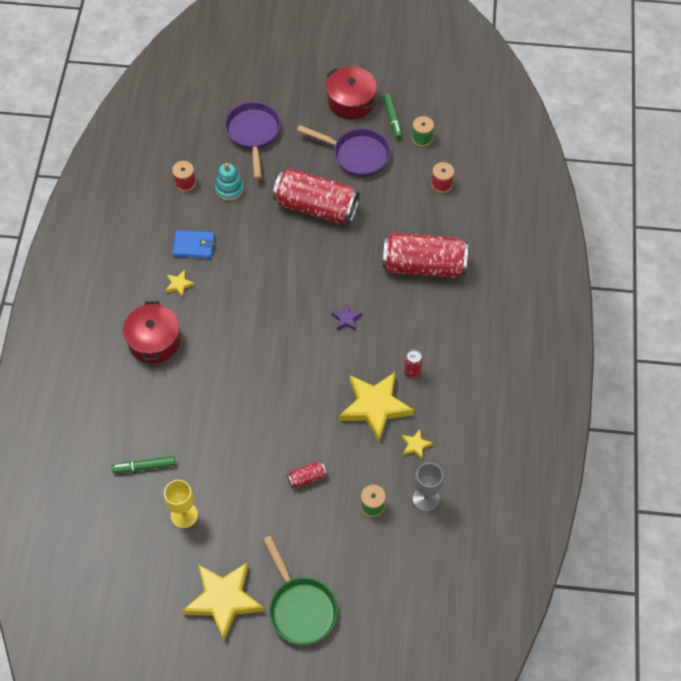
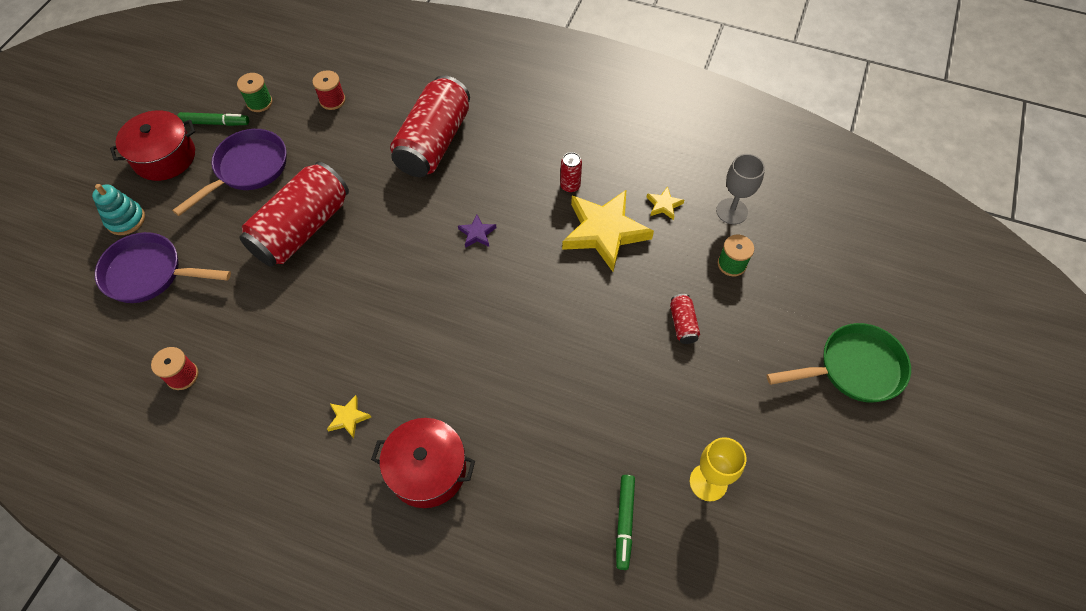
camera: 75 degrees left, 0 degrees up
(194, 245) = (293, 385): blue wallet -> none
(224, 600) = (835, 456): yellow star -> none
(229, 189) = (222, 321): turquoise stacking toy -> turquoise stacking toy (125, 220)

